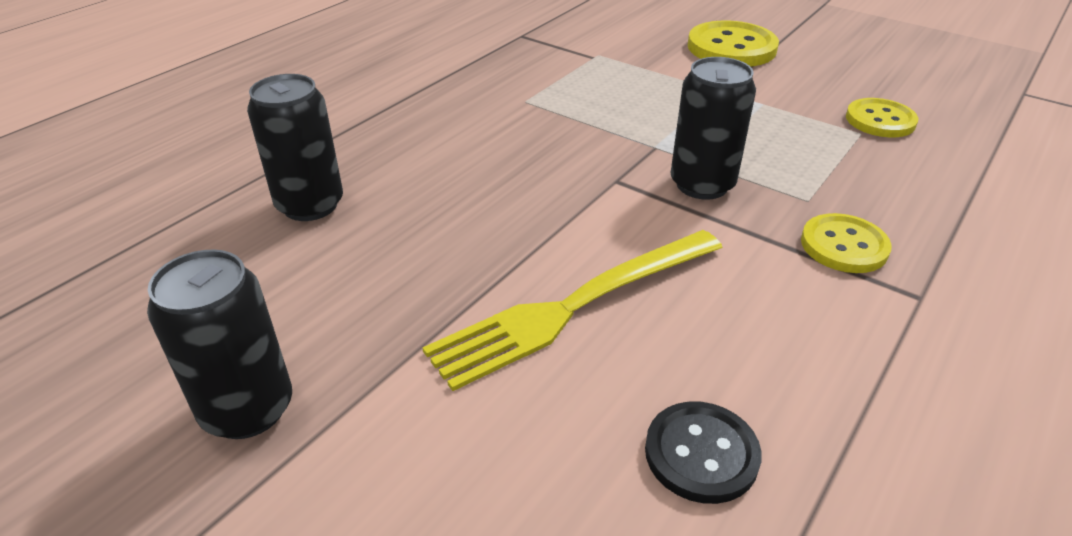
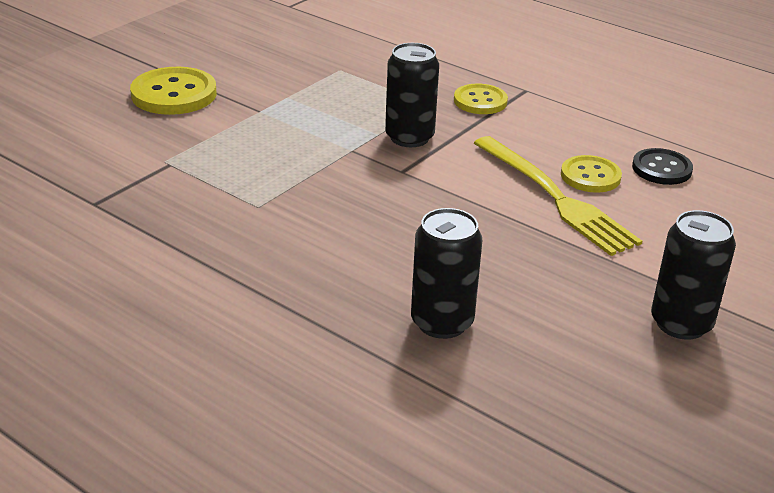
camera: 90 degrees left, 5 degrees down
(880, 120) = (322, 59): yellow button -> yellow button (590, 176)

